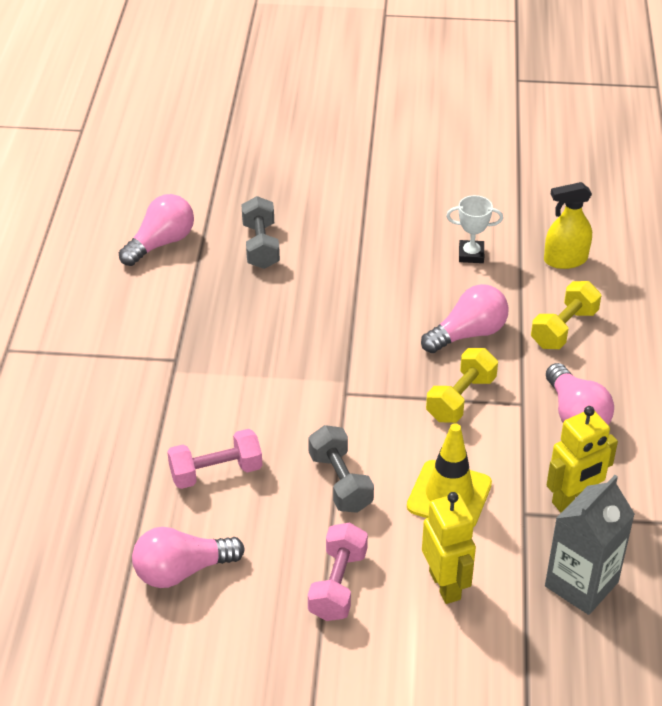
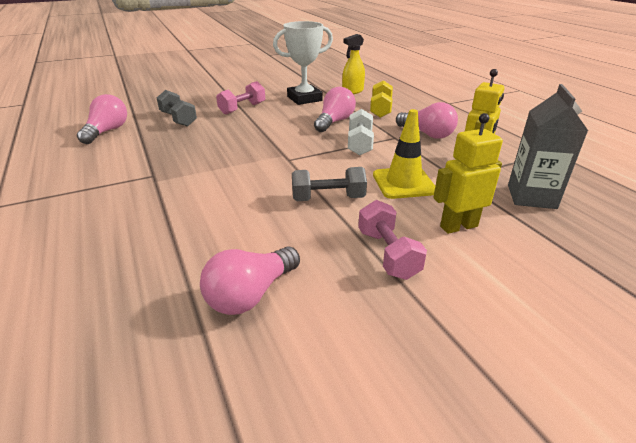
camera: 30 degrees left, 10 degrees down
(216, 472) = (230, 222): pink dumbbell -> pink dumbbell (242, 108)
(340, 482) = (328, 199): grey dumbbell -> grey dumbbell turned 45 degrees counterclockwise
(445, 585) = (458, 226): yellow robot -> yellow robot turned 60 degrees counterclockwise
(460, 398) = (359, 144): yellow dumbbell -> white dumbbell
(471, 254) = (304, 99): white trophy -> white trophy, size x1.86

